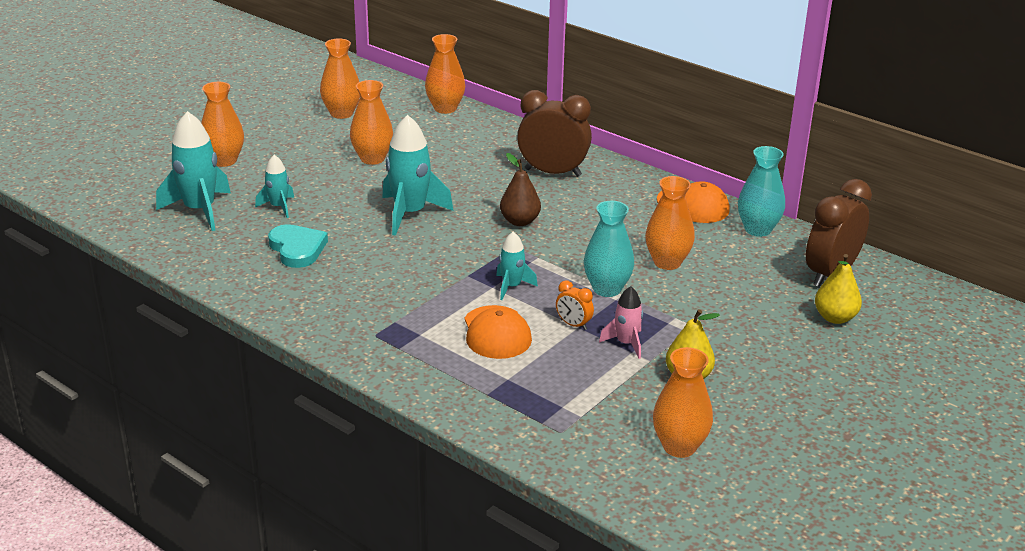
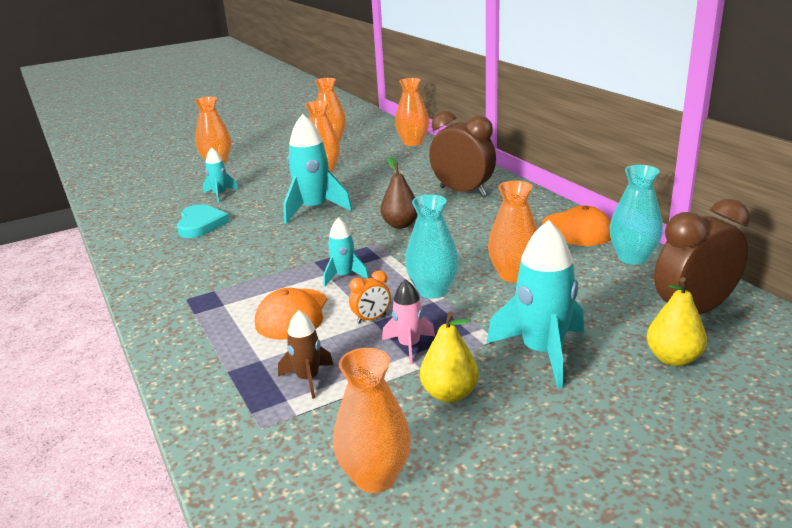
camera: 25 degrees right, 5 degrees down
(200, 210) = (163, 191): turquoise rocket -> turquoise rocket (542, 352)
(564, 387) = (308, 379): none -> brown rocket
(573, 325) = (371, 319): orange clock -> orange clock turned 90 degrees counterclockwise

